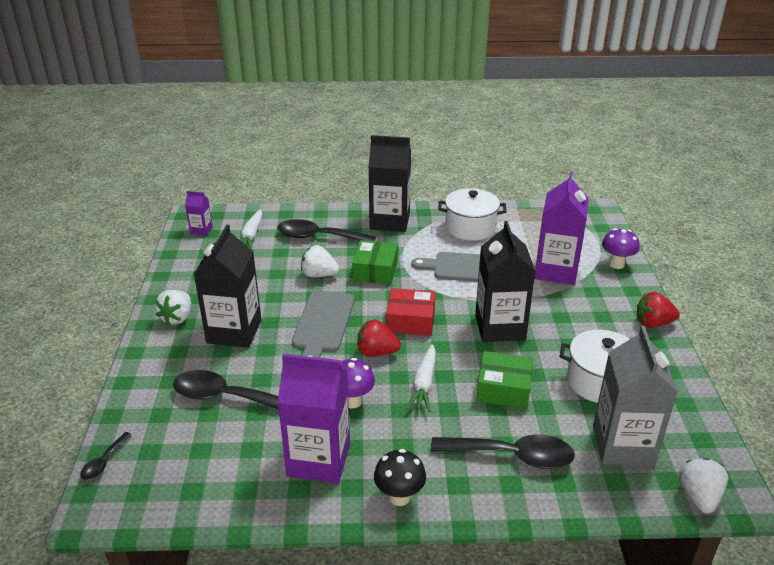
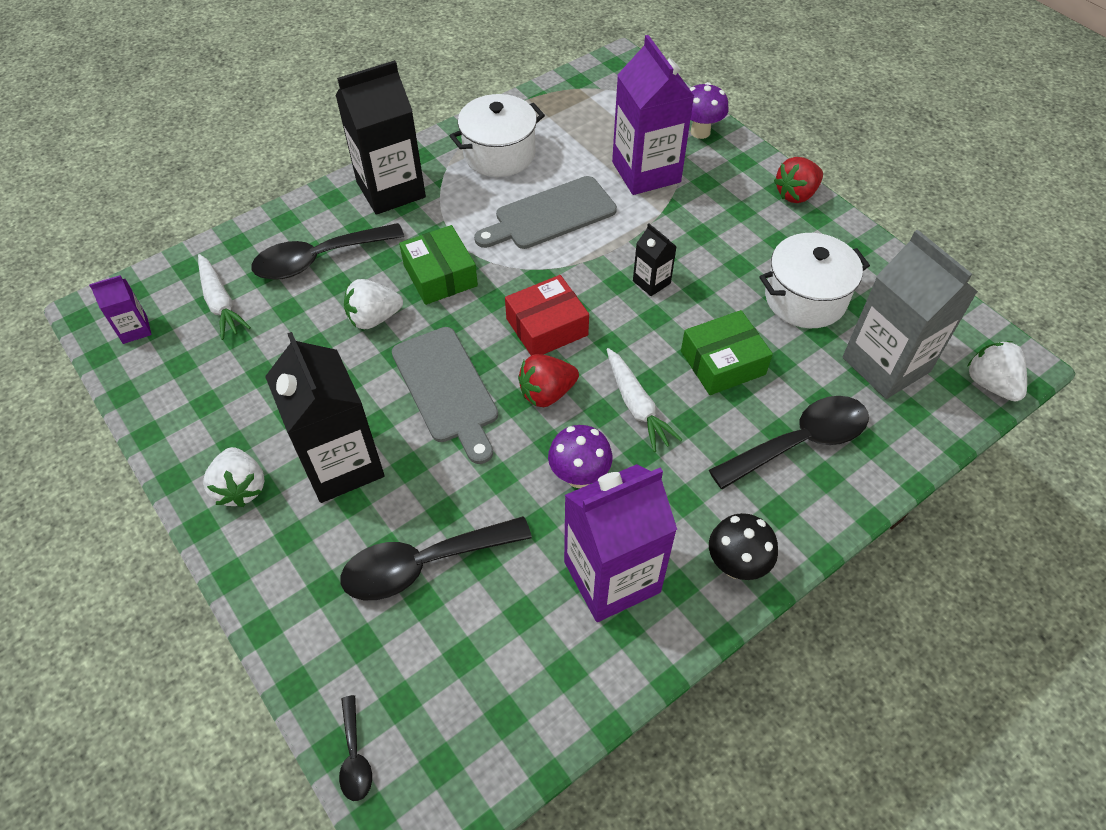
camera: 35 degrees left, 20 degrees up
(500, 327) = (651, 282): black carton -> black carton, size x0.47

